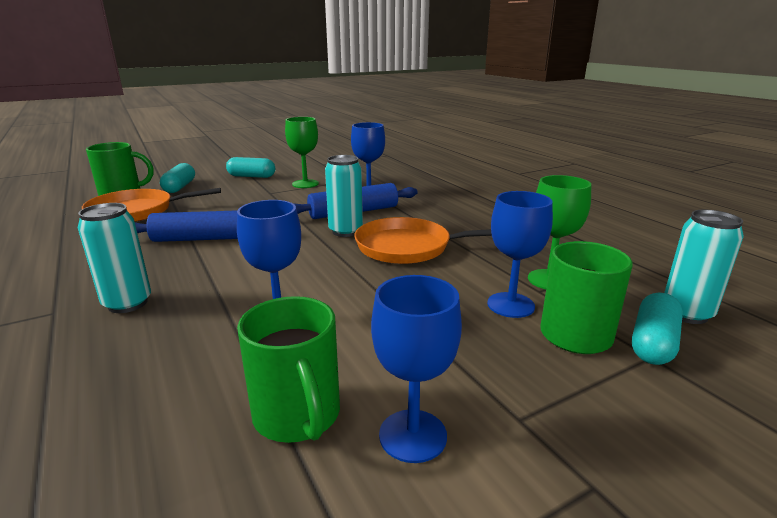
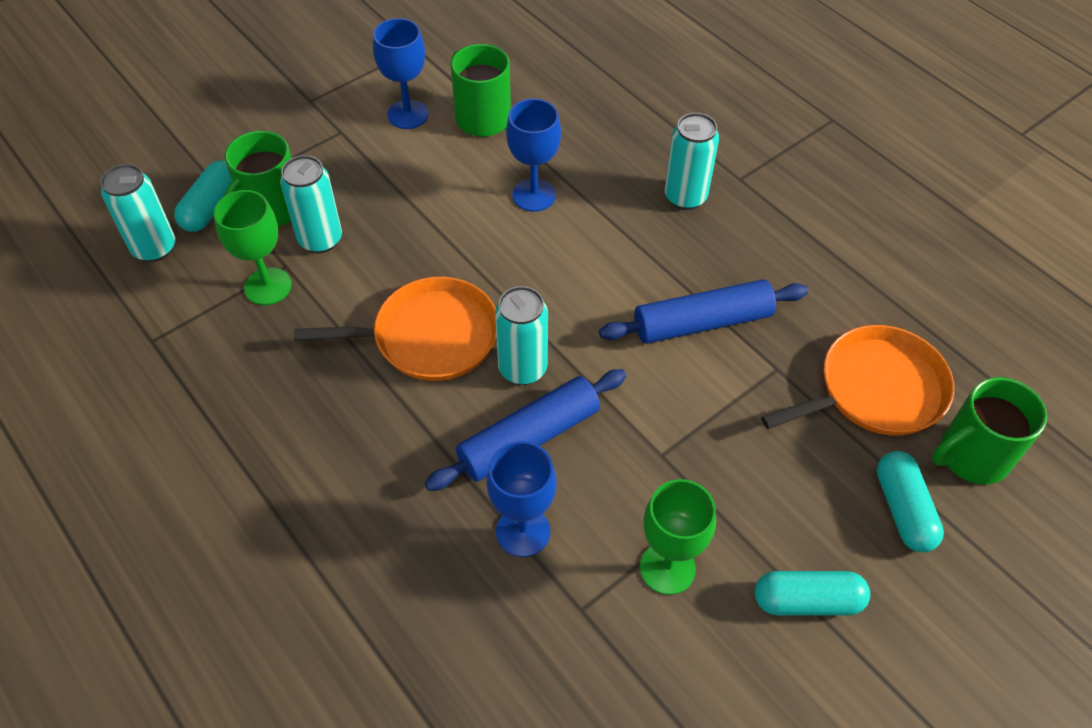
camera: 170 degrees right, 30 degrees up
(510, 305) = (320, 240): blue goblet -> turquoise can

